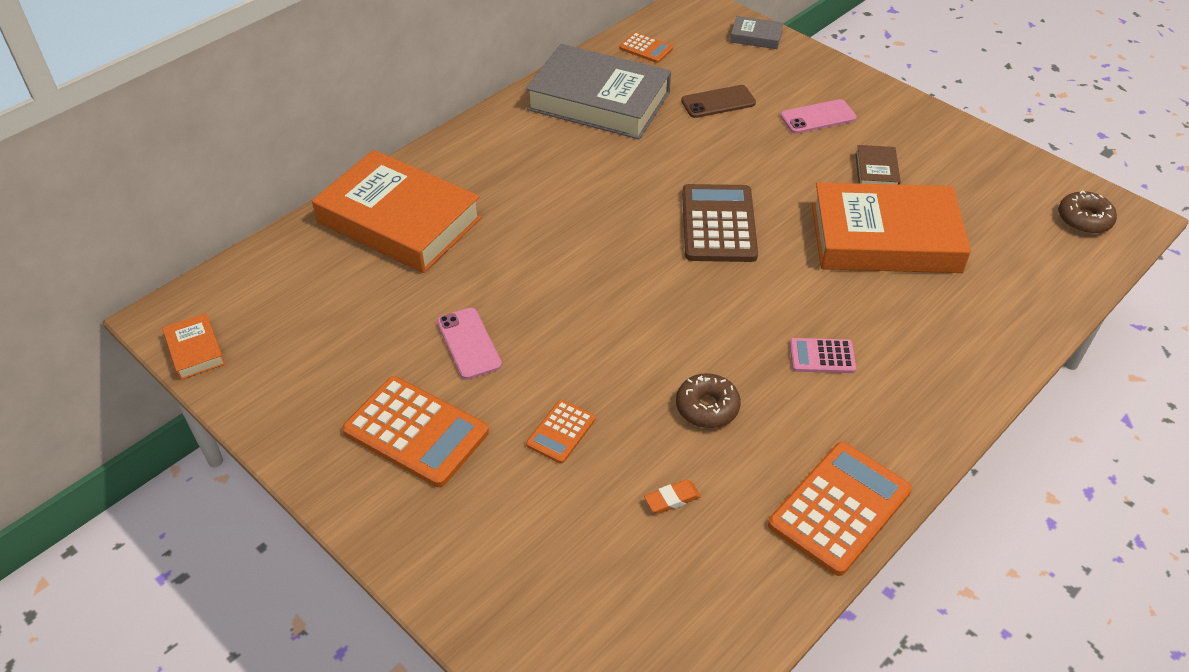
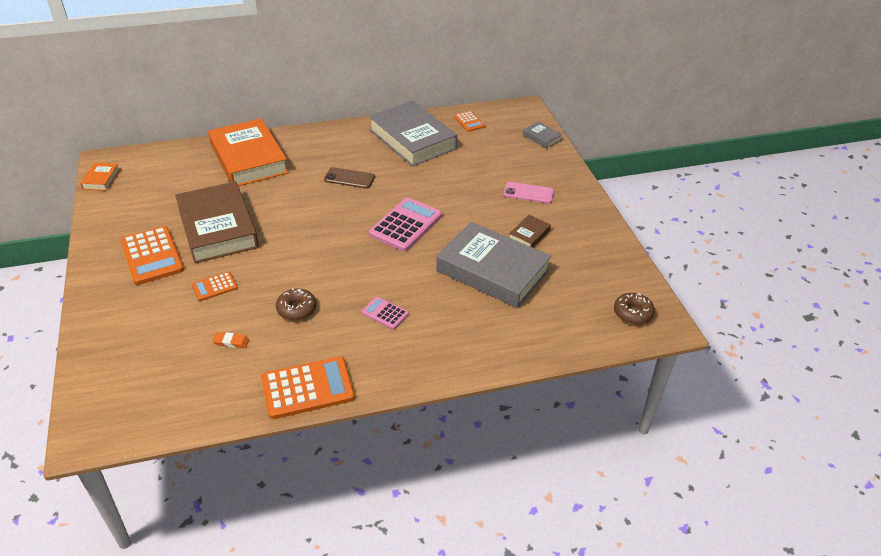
camera: 30 degrees right, 5 degrees down
(469, 343) = (218, 228): pink phone -> brown book
(718, 102) = (478, 164): brown phone -> brown phone (349, 178)
(718, 224) = (406, 225): brown calculator -> pink calculator
(885, 238) = (492, 271): orange book -> grey book

